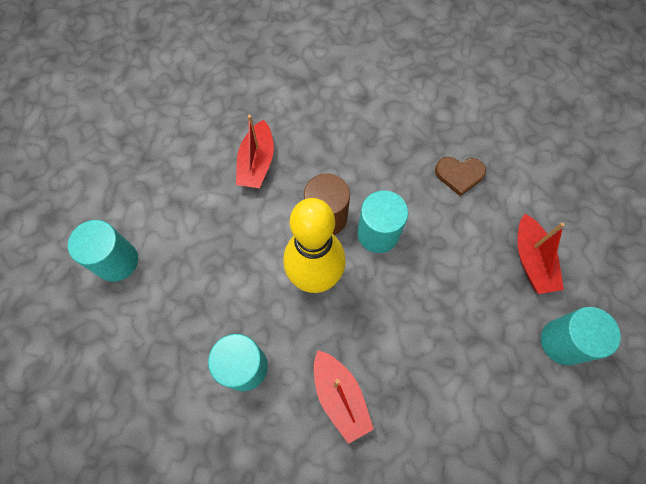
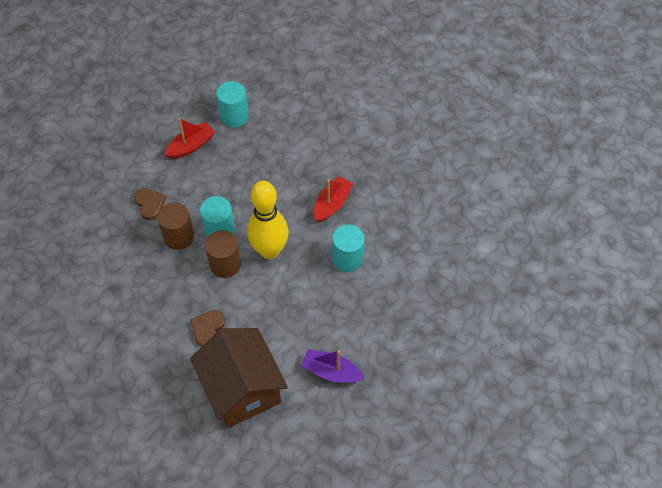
camera: 120 degrees left, 10 degrees down
(117, 261) = (331, 371): turquoise cylinder -> purple boat
(165, 163) = (242, 389): none -> brown house
(257, 163) = (207, 328): red boat -> brown heart
(394, 186) = (179, 237): none -> brown cylinder

